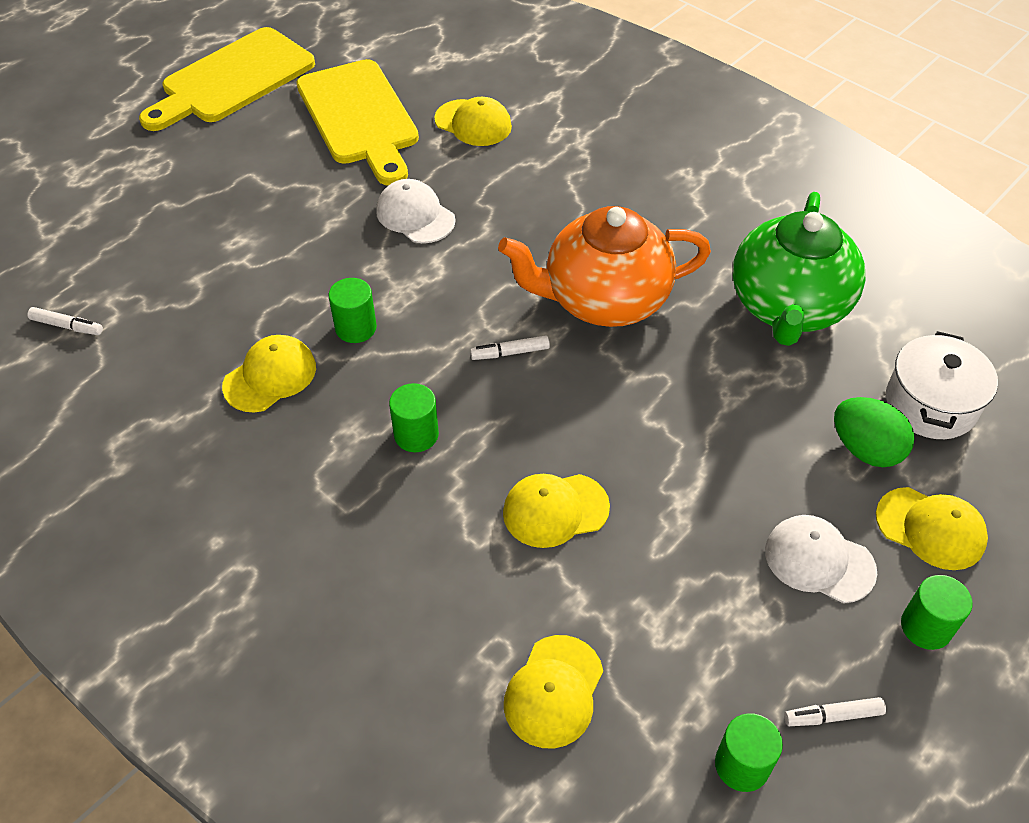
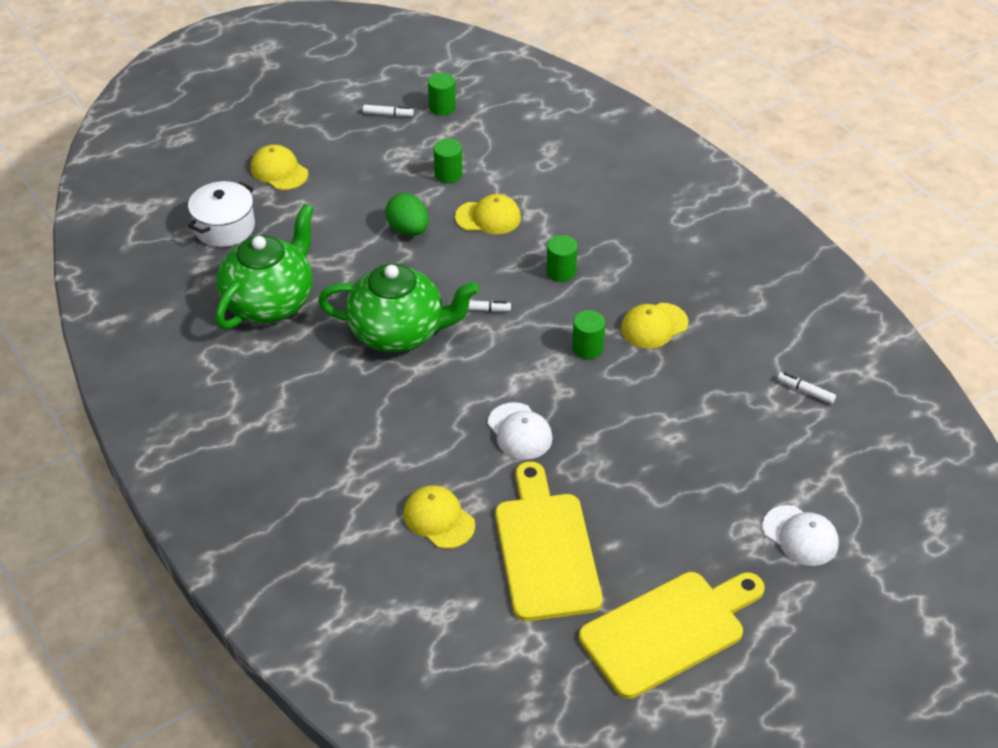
camera: 165 degrees left, 5 degrees down
(554, 691) = (521, 145): yellow cap -> none
(604, 300) = (398, 333): orange teapot -> green teapot
(819, 561) = (352, 169): white cap -> white cap (800, 536)
(865, 449) = (285, 212): green egg -> green egg (408, 230)
(926, 627) = (316, 135): green cylinder -> green cylinder (448, 174)

